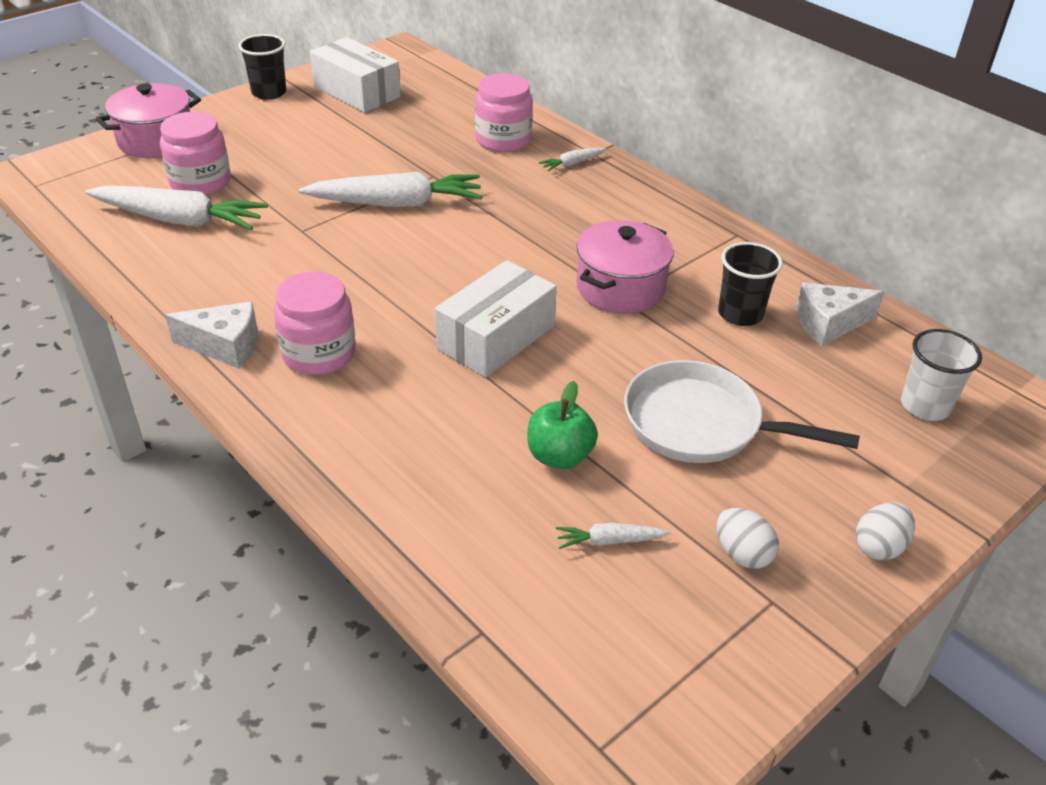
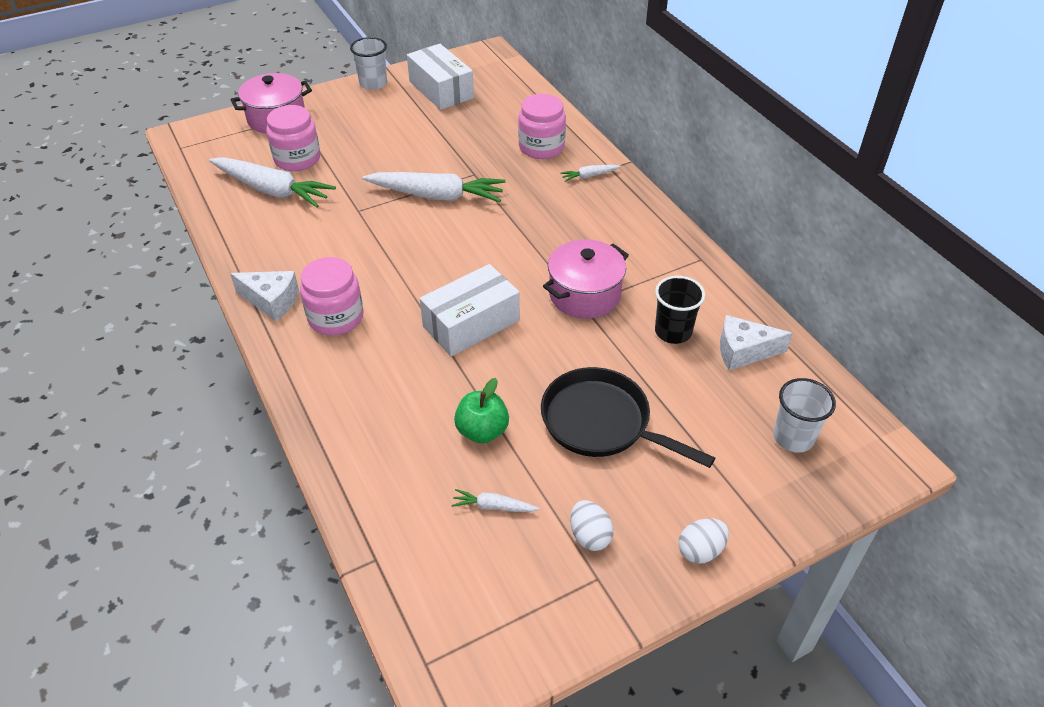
camera: 15 degrees right, 5 degrees up
(269, 92) = (373, 83): black cup -> white cup
(701, 424) = (602, 423): white pan -> black pan

